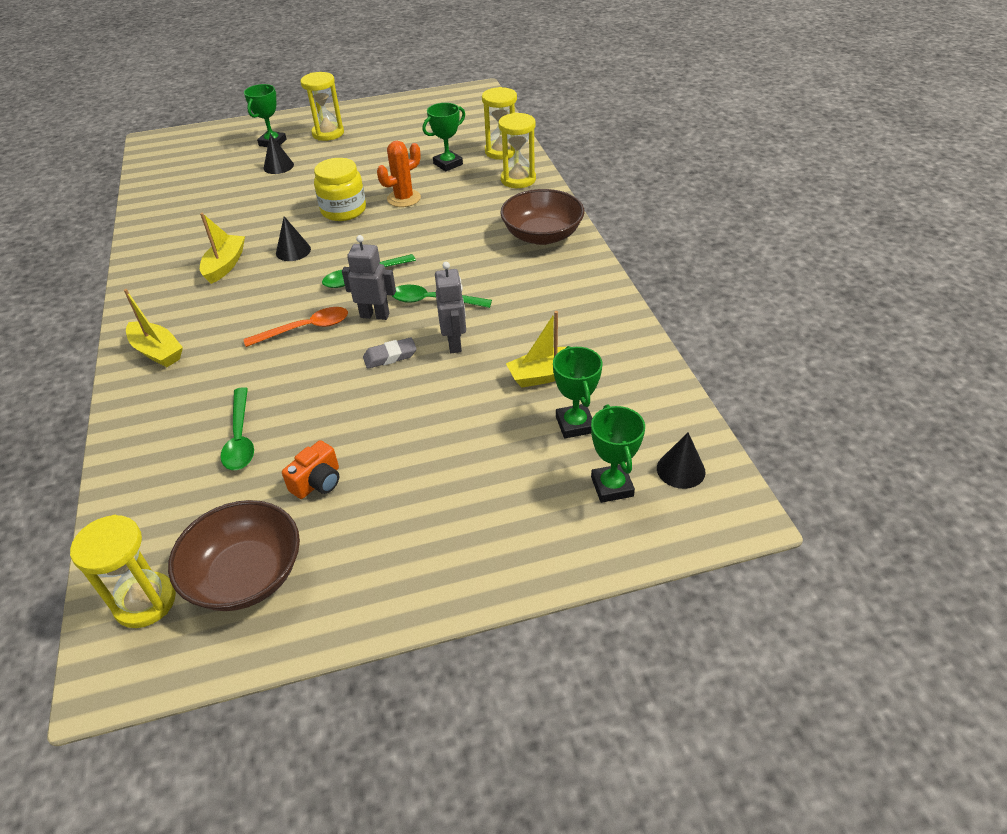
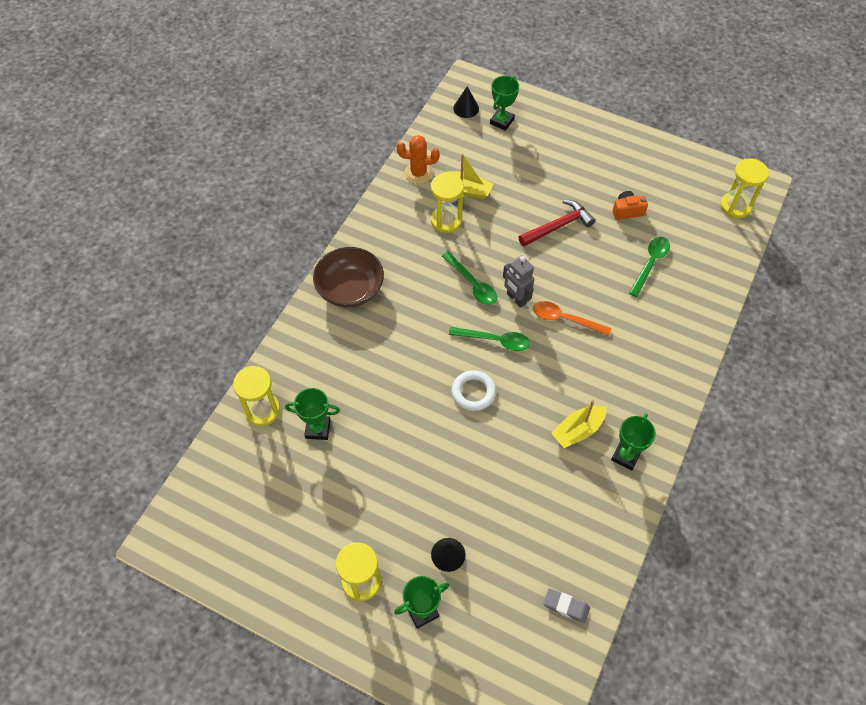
camera: 140 degrees left, 15 degrees up
(157, 351) = (667, 368): yellow boat -> none
(246, 575) = (686, 189): brown bowl -> none
(293, 251) = (520, 408): black cone -> none
(343, 210) = (448, 431): yellow jar -> none
(346, 238) = (473, 392): none -> white ring
(390, 356) = (533, 260): grey eraser -> grey eraser (566, 606)
(395, 406) = (558, 226): none -> red hammer
(404, 198) = (393, 409): orange cactus -> orange cactus (418, 173)
(455, 343) = (491, 243): grey robot -> none
(518, 179) = (294, 361): yellow hourglass -> yellow hourglass (446, 220)
(575, 424) = (484, 156): green trophy -> green trophy (625, 456)

